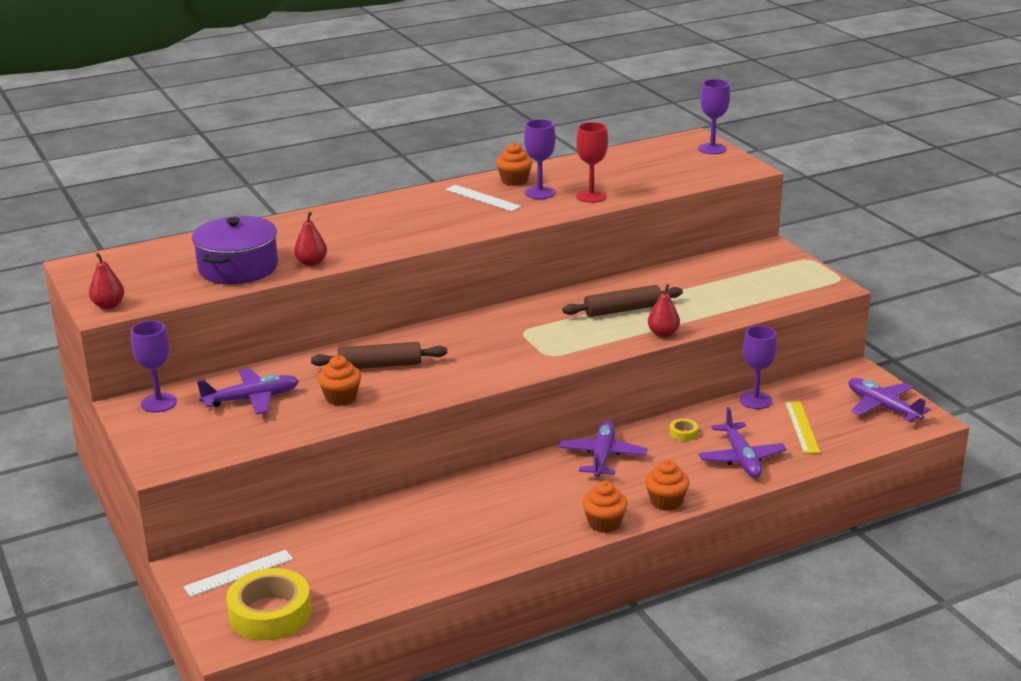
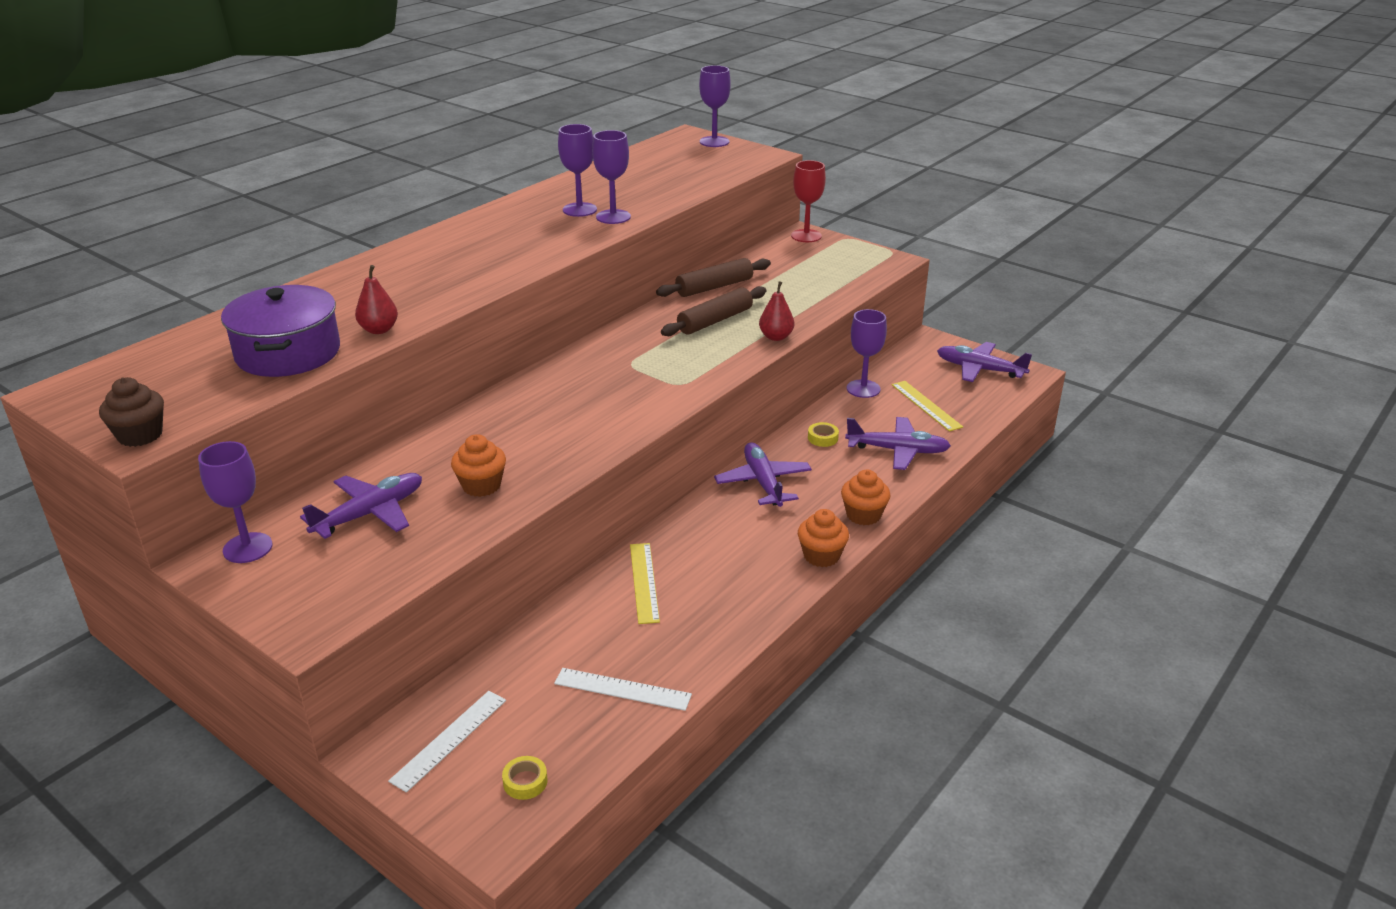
camera: 25 degrees left, 5 degrees up
(108, 305) = (140, 435): red pear -> brown cupcake
(270, 613) = (525, 782): yellow tape -> yellow tape, size x0.41
(380, 365) = (499, 436): brown rolling pin -> brown rolling pin (714, 287)
(449, 507) = (644, 582): none -> yellow ruler
(482, 198) = (522, 225): white ruler -> white ruler (622, 689)
(514, 181) = (541, 202): orange cupcake -> none
(562, 204) = (613, 217): none -> purple goblet
(591, 196) = (637, 204): red goblet -> red goblet (806, 236)
(741, 458) = (897, 450): purple plane -> purple plane turned 45 degrees counterclockwise

